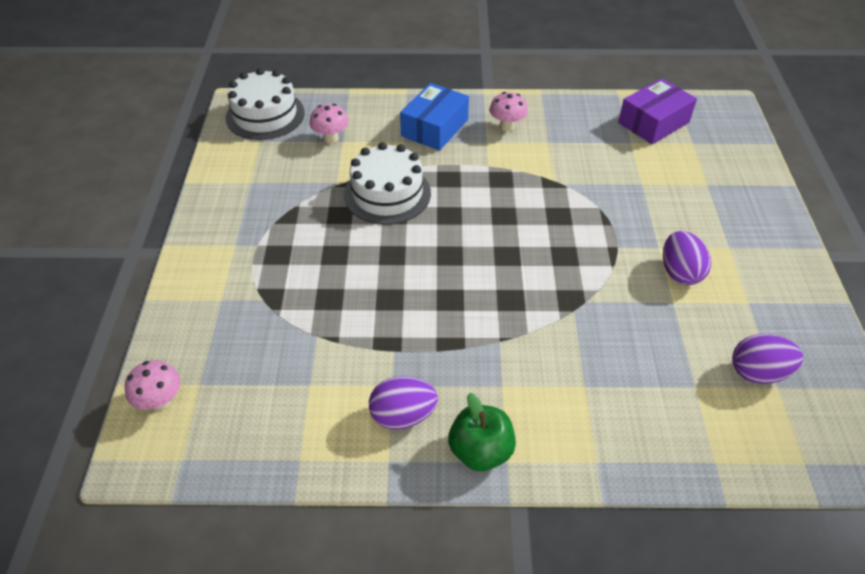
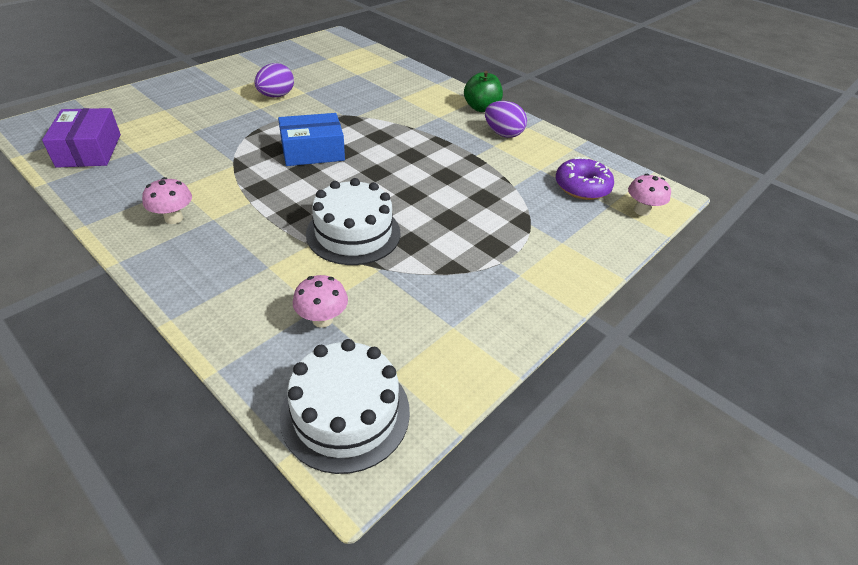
camera: 140 degrees left, 5 degrees down
(245, 389) = (582, 187): none -> purple donut
(434, 128) = (223, 260): blue box -> blue box (312, 151)
(653, 122) = (89, 150): purple box -> purple box turned 75 degrees clockwise
(758, 372) = (324, 63): purple egg -> none

